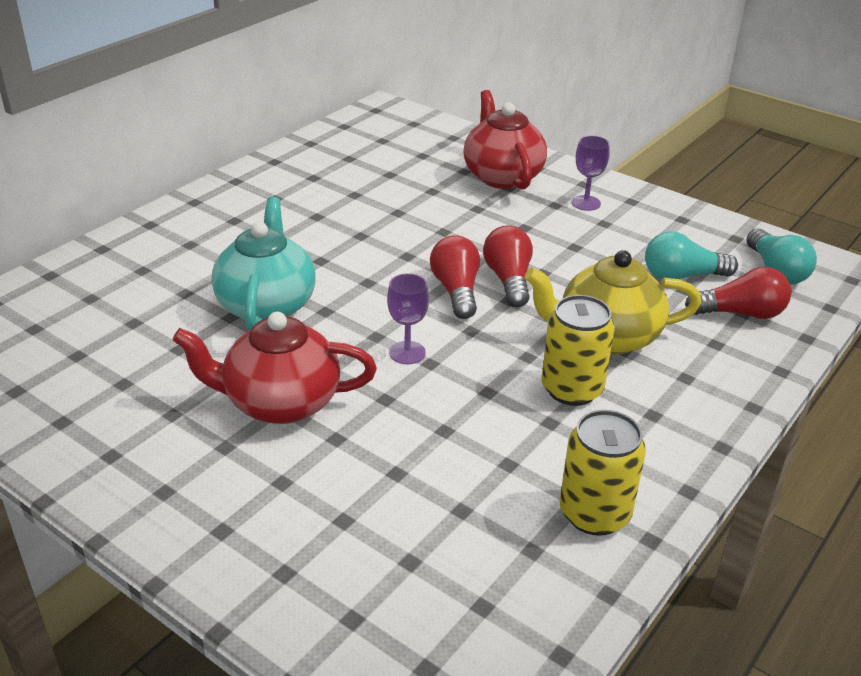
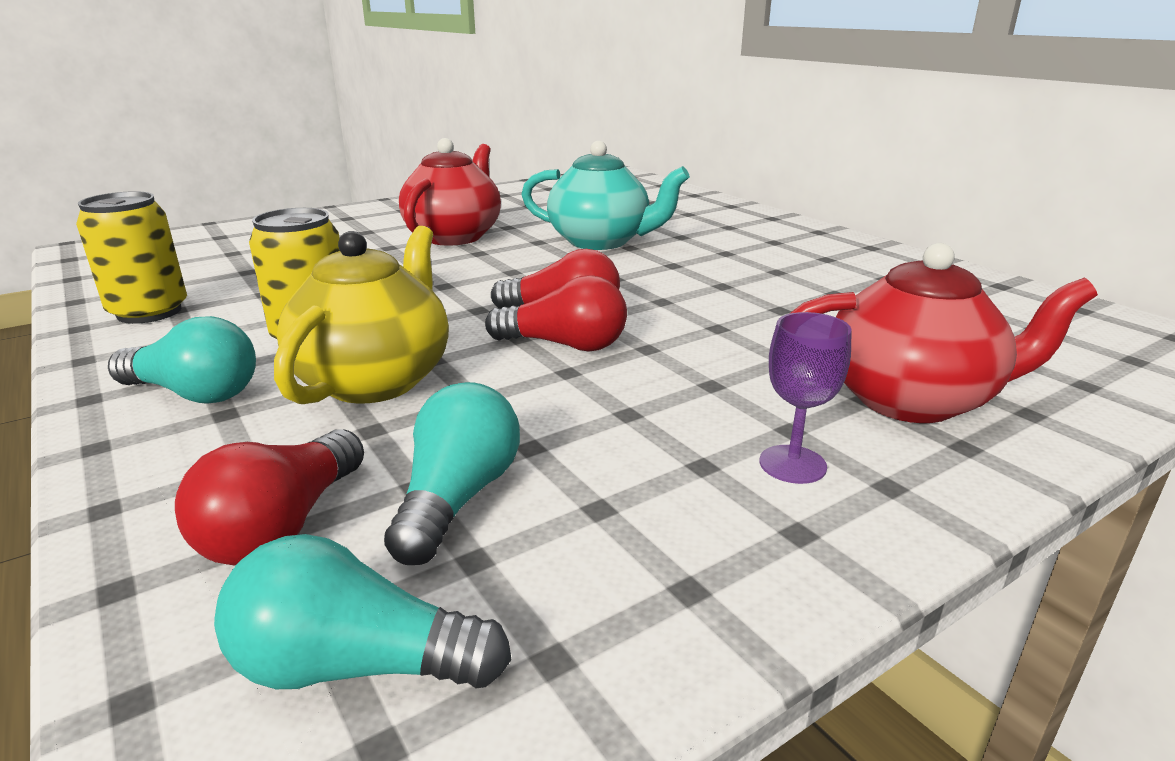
camera: 110 degrees right, 10 degrees down
(407, 353) = (470, 278): purple goblet -> none
(679, 402) = (194, 394): none -> turquoise light bulb

